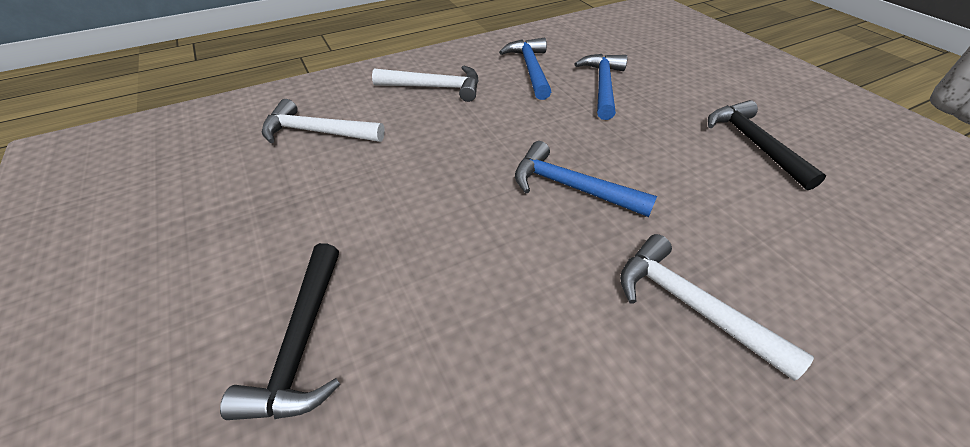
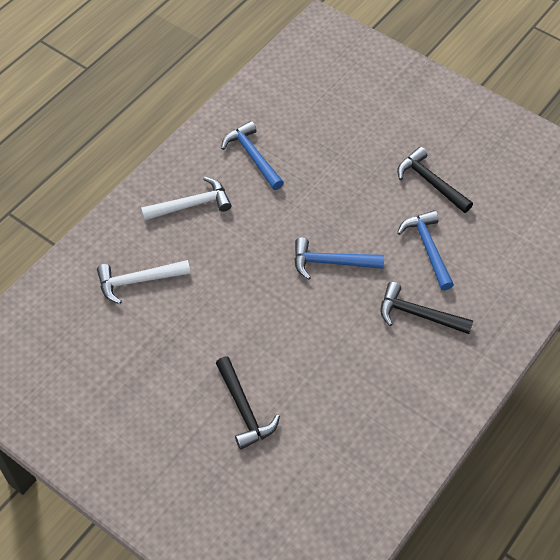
camera: 25 degrees left, 10 degrees up
(602, 86) = (315, 157): blue hammer -> blue hammer (428, 248)
(689, 305) = (418, 314): white hammer -> black hammer

